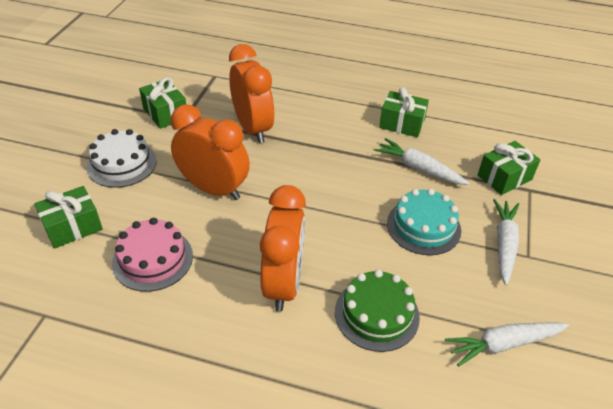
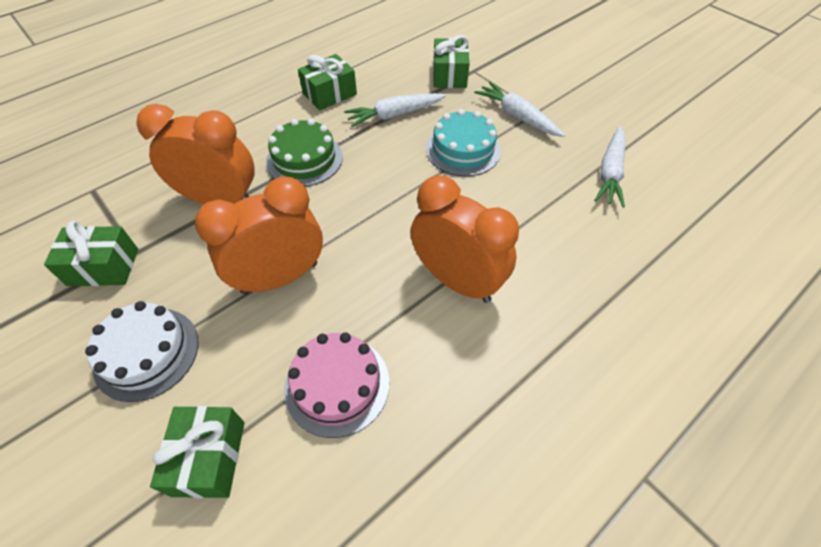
camera: 55 degrees left, 10 degrees up
(376, 314) = (535, 231): green cake -> green cake (304, 159)

